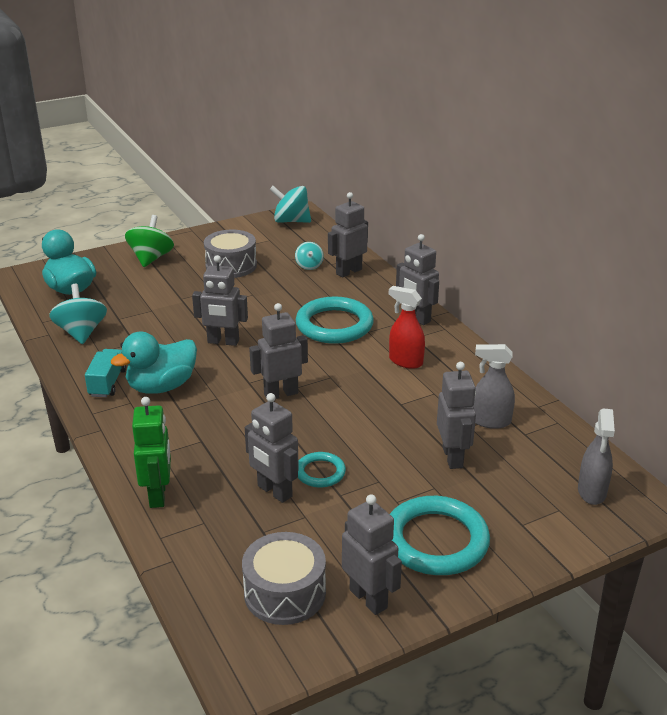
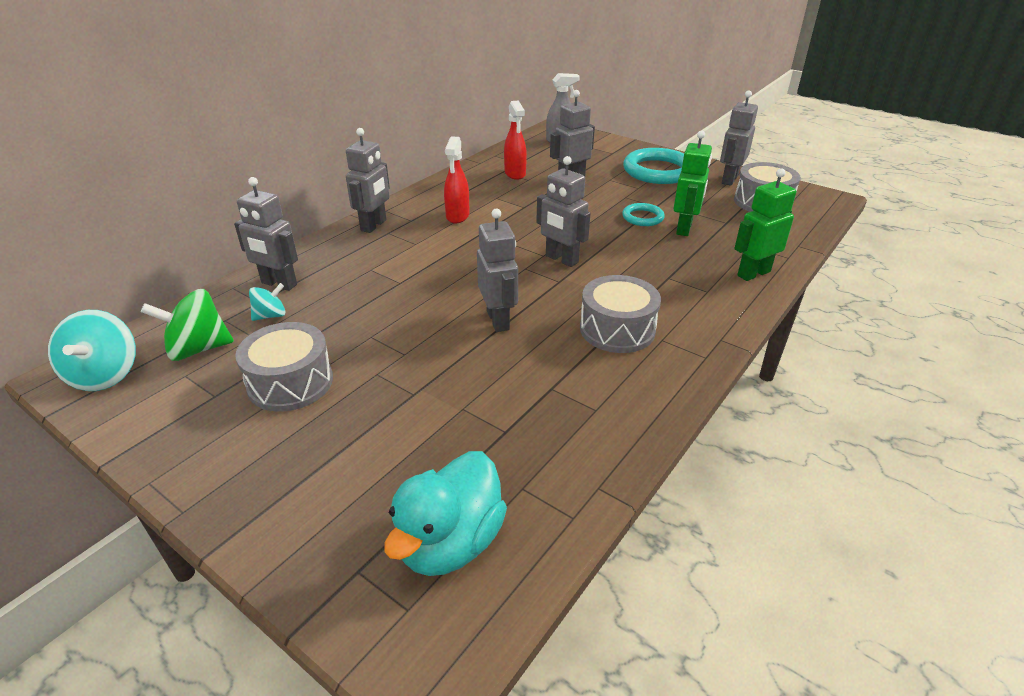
camera: 115 degrees left, 5 degrees up
(81, 333) = (568, 450): turquoise spinning top -> none
(107, 383) = (648, 370): turquoise truck -> none
(151, 258) = (289, 486): green spinning top -> green spinning top (198, 349)
(161, 387) = (617, 329): turquoise duck -> grey drum
(274, 491) = (684, 228): grey robot -> green robot
(334, 325) = (415, 263): turquoise ring -> none
(490, 421) = (515, 174): grey spray bottle -> red spray bottle

